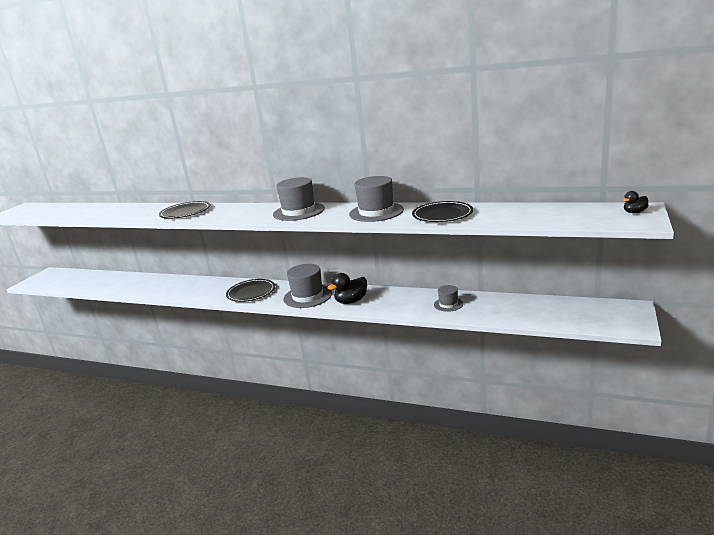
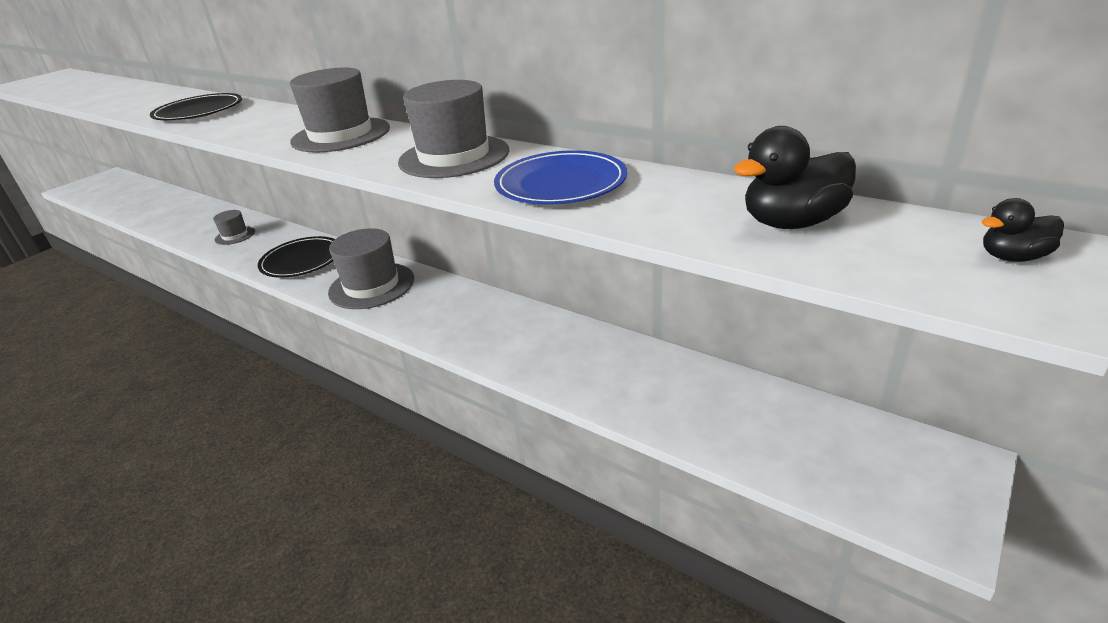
camera: 15 degrees right, 10 degrees up
(351, 301) = (426, 311): black duck -> black duck (792, 223)
(442, 215) = (560, 183): black plate -> blue plate
(448, 304) = (579, 357): grey hat -> grey hat (235, 235)

